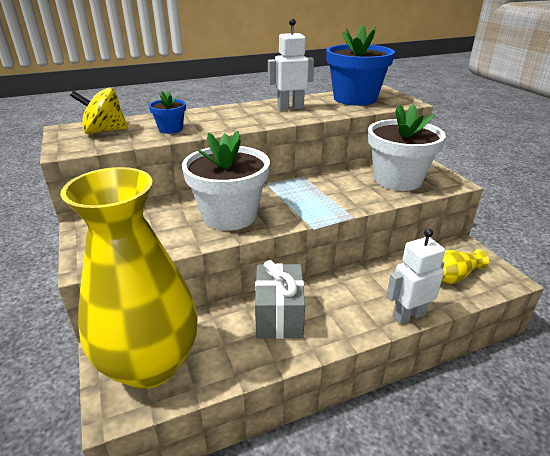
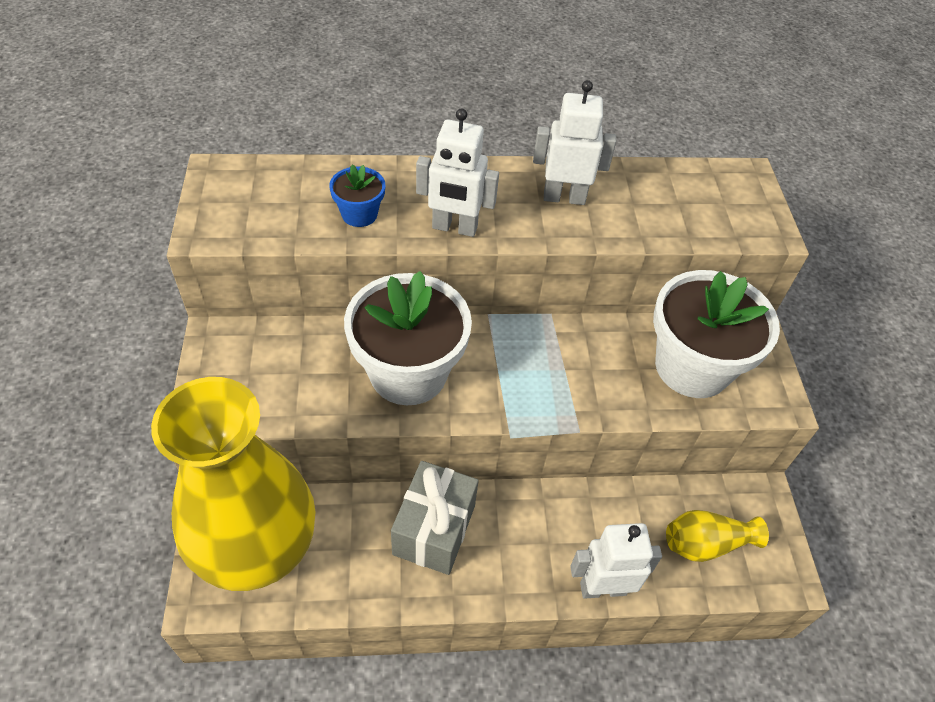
camera: 15 degrees right, 20 degrees up
(104, 131) = (267, 193): yellow spinning top -> none
(234, 125) = (454, 228): none -> white robot
(355, 99) = (686, 196): blue flower pot -> none

